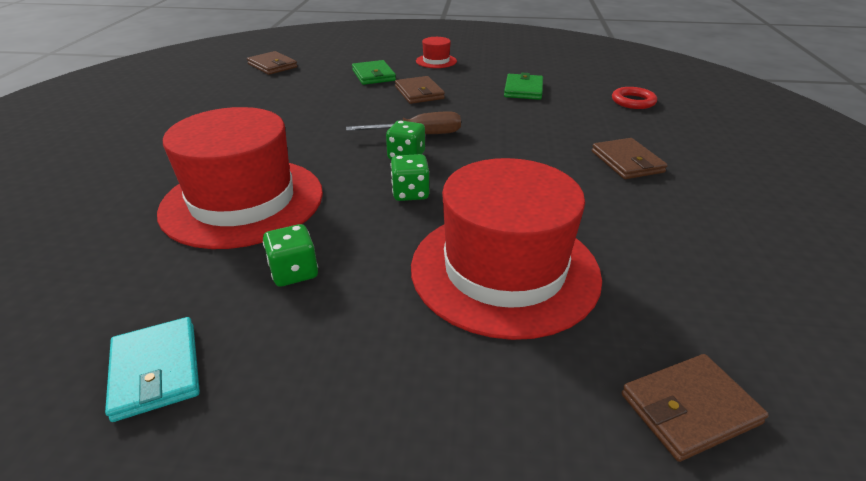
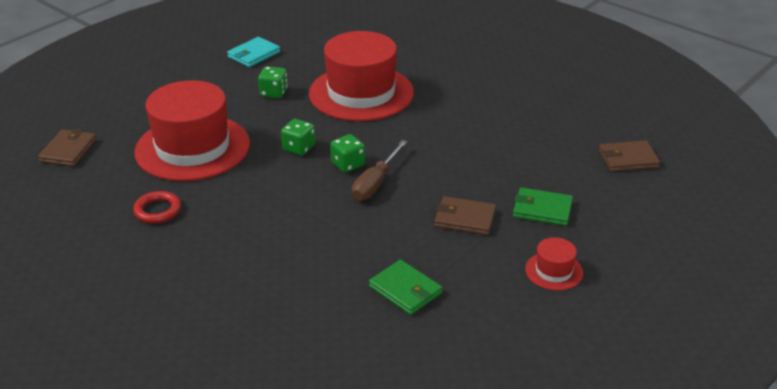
camera: 125 degrees right, 0 degrees up
(156, 371) = (254, 54): turquoise wallet -> turquoise wallet turned 60 degrees counterclockwise
(627, 162) = (213, 260): brown wallet -> none
(633, 101) = (294, 351): red ring -> red ring (157, 210)

